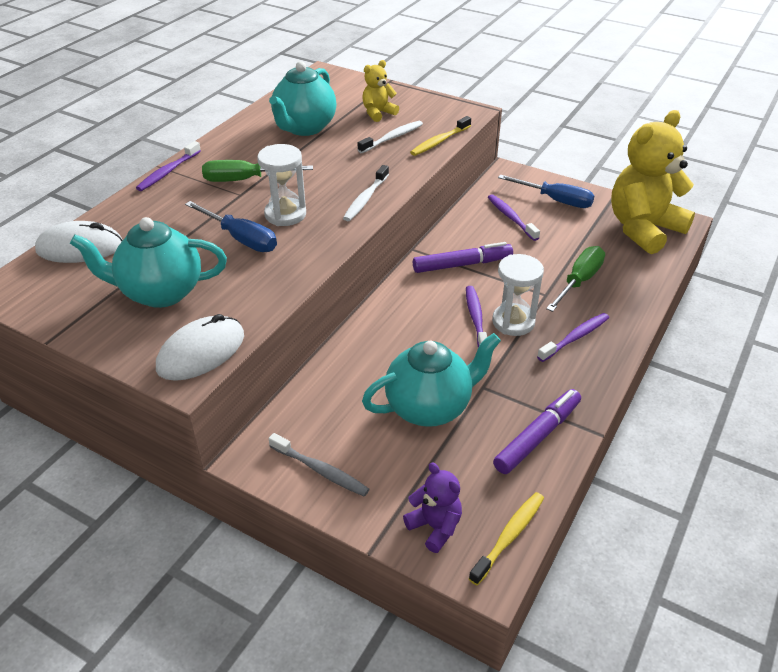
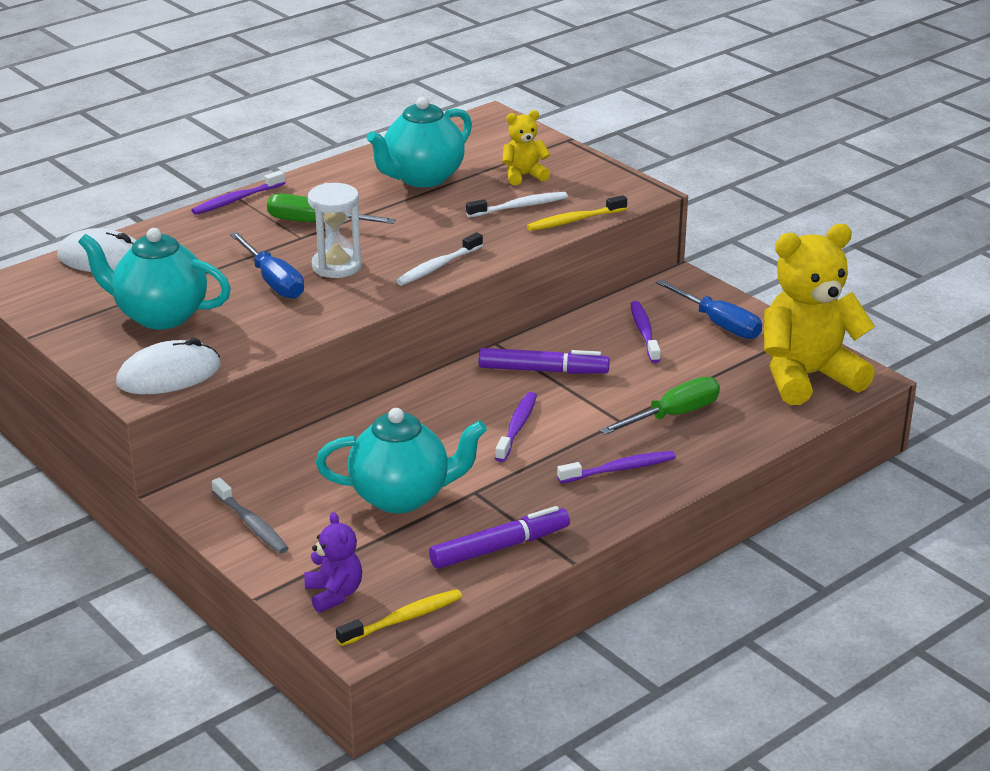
camera: 20 degrees right, 10 degrees down
(513, 322) = (558, 439): white hourglass -> none

